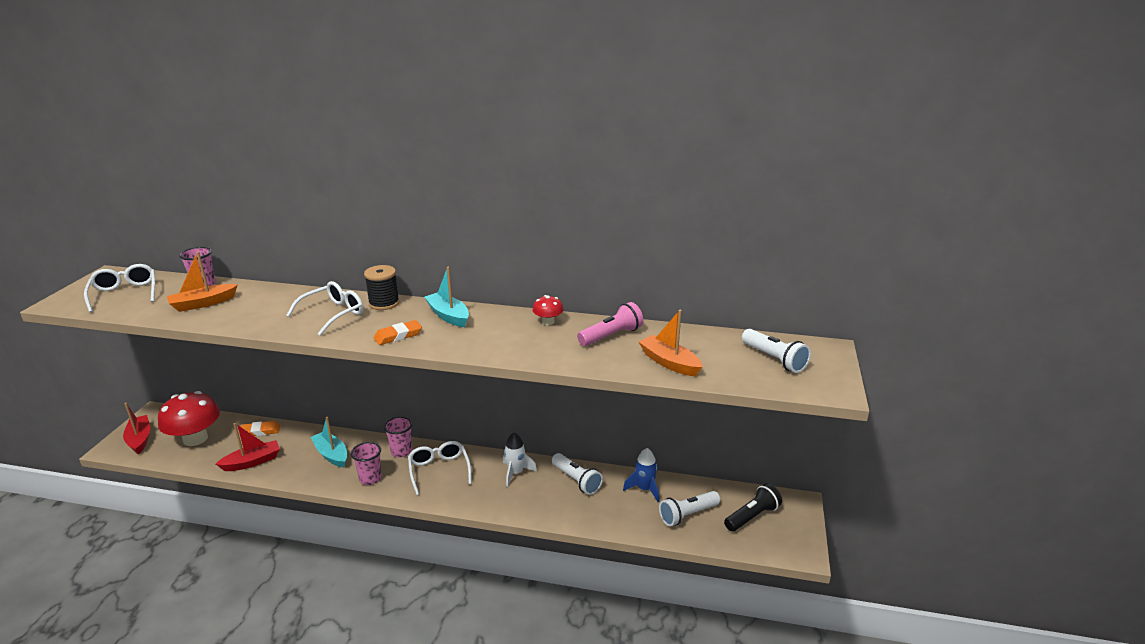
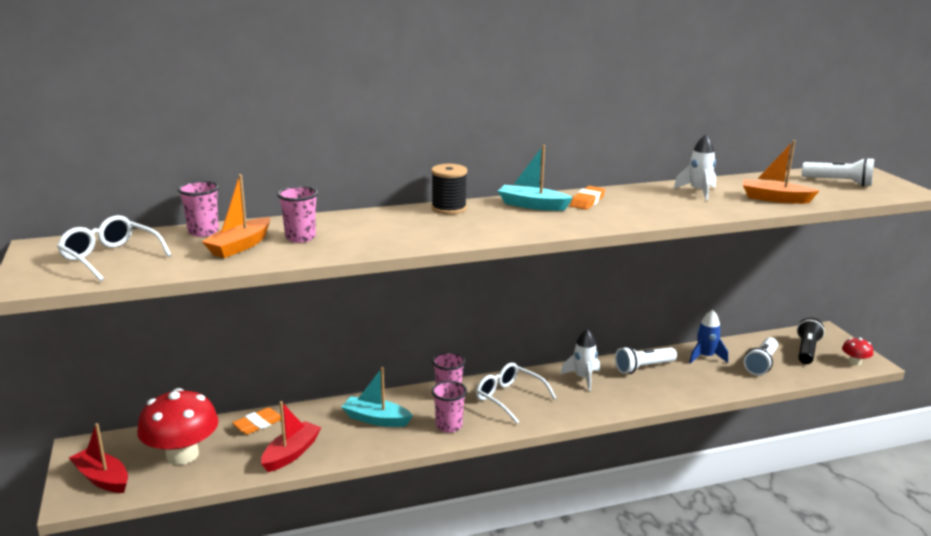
camera: 30 degrees left, 5 degrees down
(247, 306) = (300, 237): none -> pink cup
(333, 314) = (414, 225): white glasses -> none
(398, 336) = (516, 228): orange eraser -> orange eraser (587, 201)
(548, 322) = (628, 193): red mushroom -> red mushroom (854, 362)
(576, 481) = (643, 368): white flashlight -> white flashlight turned 135 degrees clockwise
(611, 336) = (698, 192): pink flashlight -> white rocket

